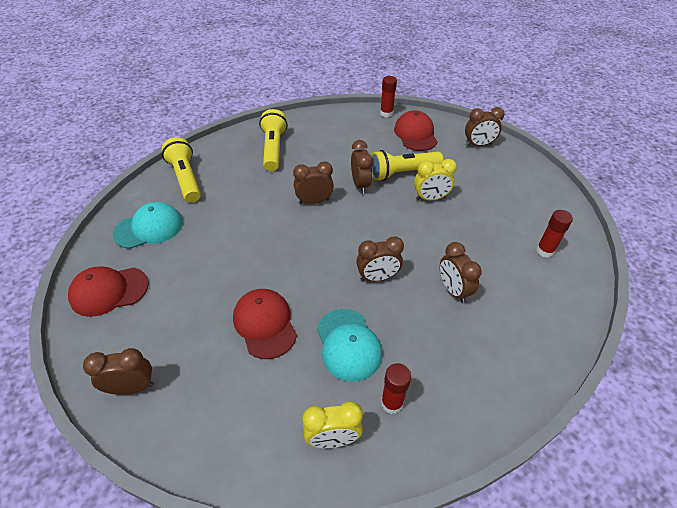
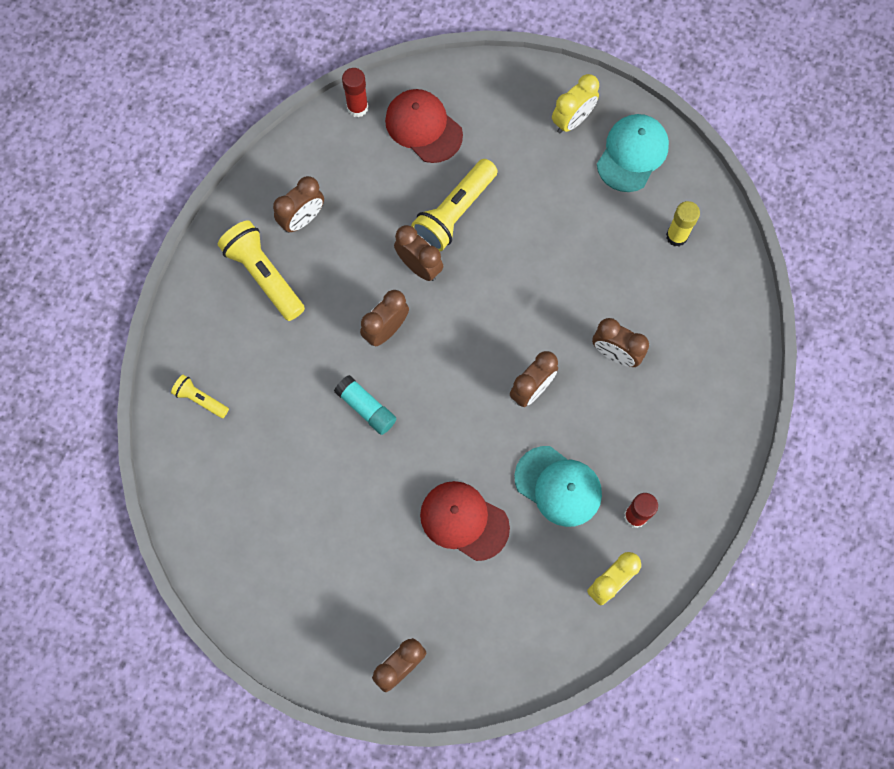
camera: 35 degrees left, 25 degrees up
(109, 291) = (273, 598): red cap -> none
(149, 228) = (232, 497): turquoise cap -> turquoise cap (632, 154)
(186, 179) = (200, 399): yellow flashlight -> yellow flashlight, size x0.53
(266, 229) = (366, 408): none -> turquoise glue stick
(430, 198) = (514, 235): yellow clock -> yellow clock (572, 120)
(478, 145) = (514, 98): brown clock -> brown clock (302, 219)
(545, 251) = (676, 236): red glue stick -> yellow glue stick

